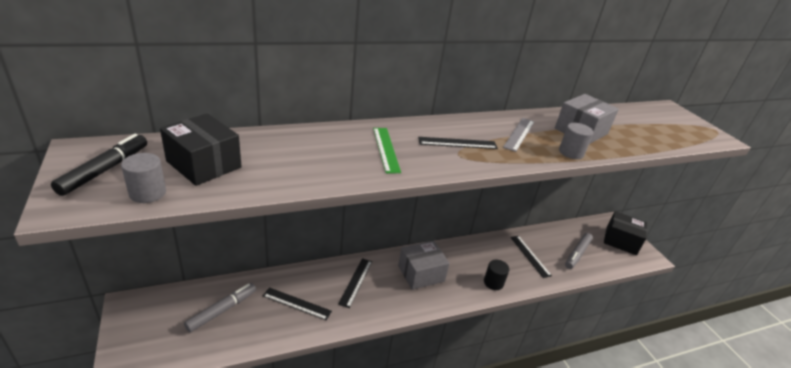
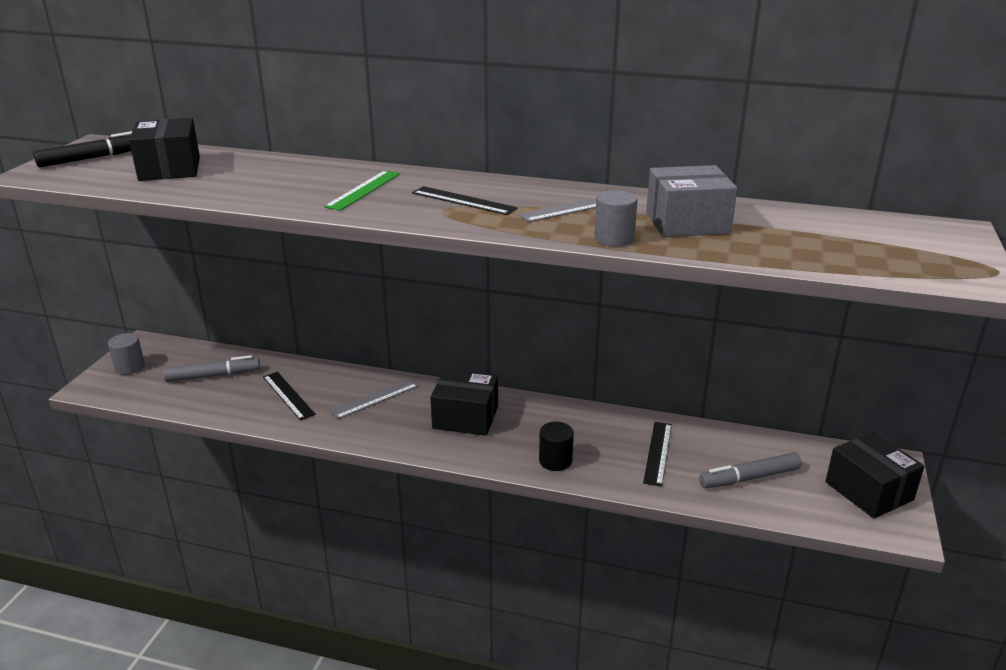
camera: 40 degrees right, 5 degrees down
(148, 193) = (96, 178): grey cylinder -> grey cylinder (129, 367)
(356, 282) = (375, 398): black ruler -> grey ruler
(421, 273) = (465, 417): grey box -> black box

